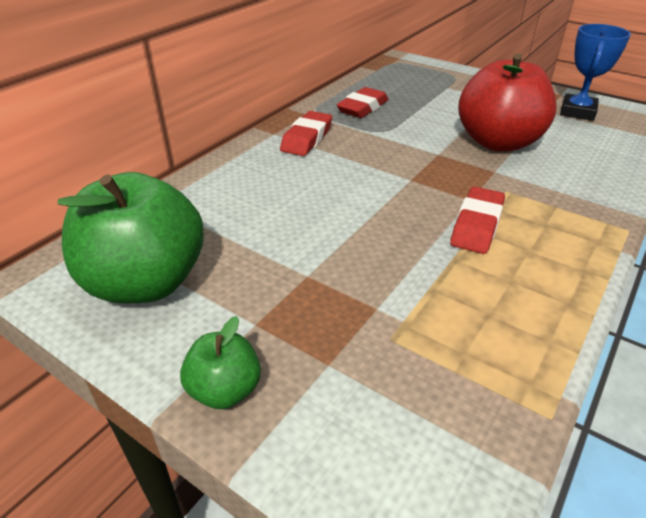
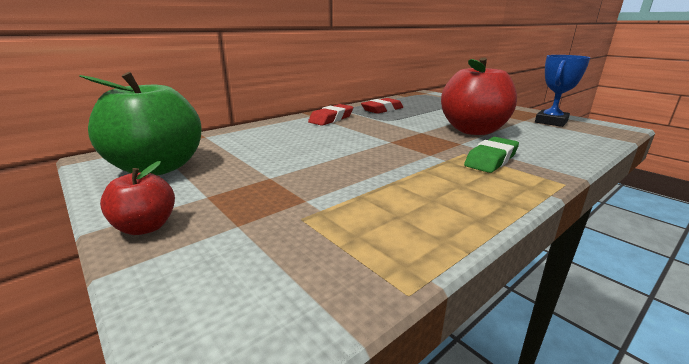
camera: 15 degrees right, 15 degrees down
(225, 390) = (146, 227): green apple -> red apple
(476, 225) = (425, 167): red eraser -> none
(541, 199) = (491, 160): none -> green eraser

